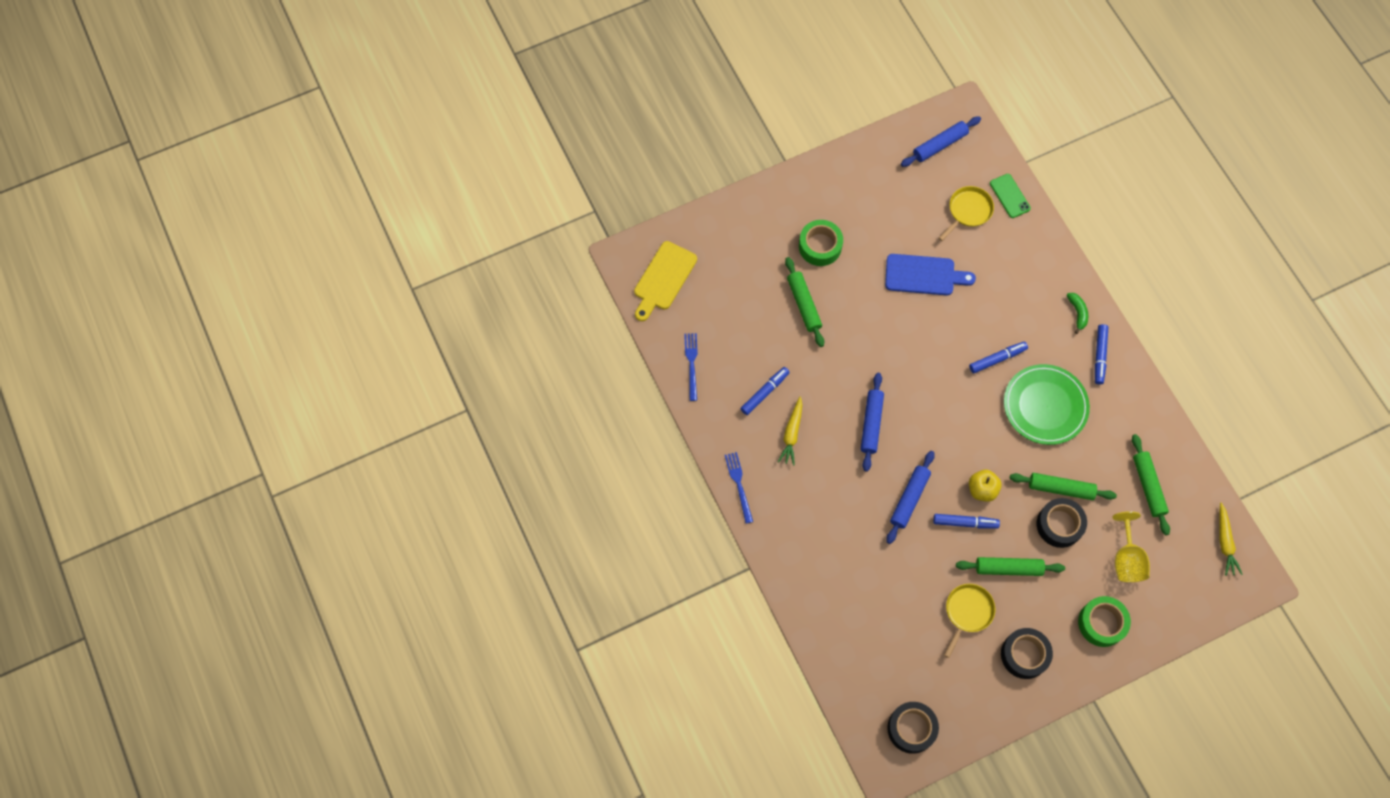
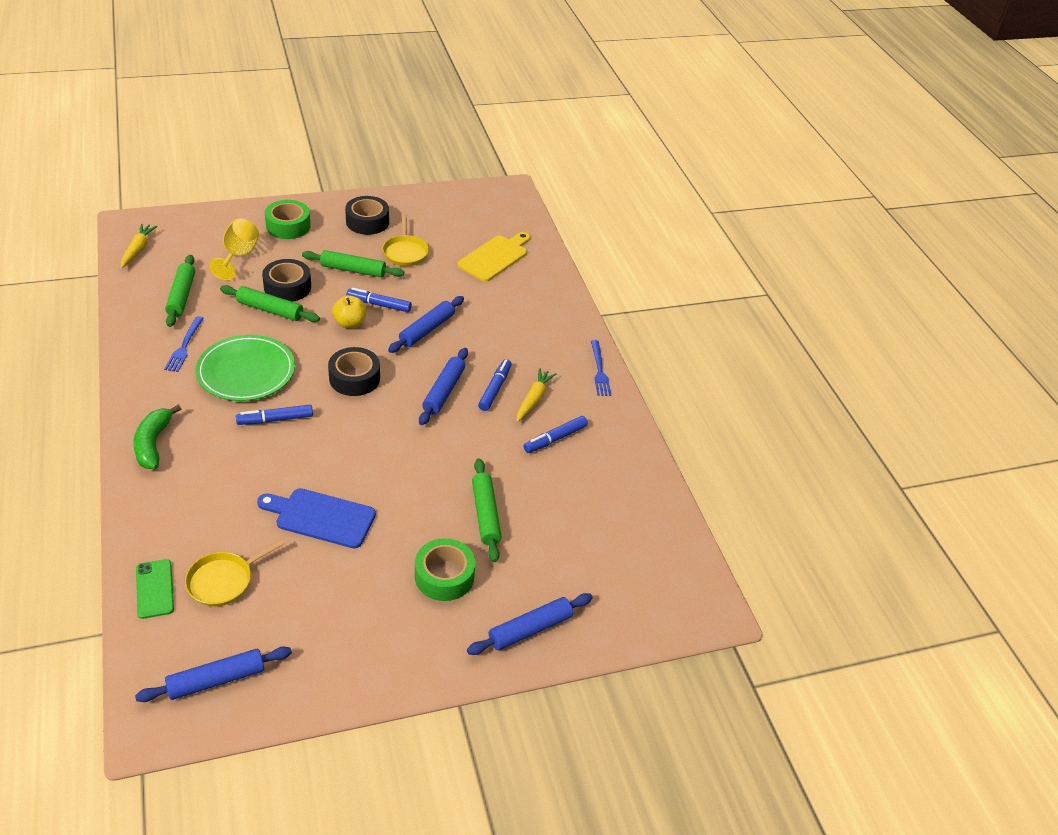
camera: 175 degrees left, 25 degrees down
(663, 279) = (661, 577): yellow cutting board -> yellow cutting board (495, 257)
(691, 364) = (636, 480): blue fork -> blue fork (184, 346)
(751, 218) = (530, 629): none -> blue rolling pin
(911, 728) = (483, 203): black tape -> black tape (354, 378)
(967, 612) = (405, 252): yellow pan -> yellow pan turned 45 degrees counterclockwise
(1077, 313) = (153, 444): green banana -> green banana, size x1.56
(1099, 356) = (156, 401): blue marker -> blue marker (495, 389)

